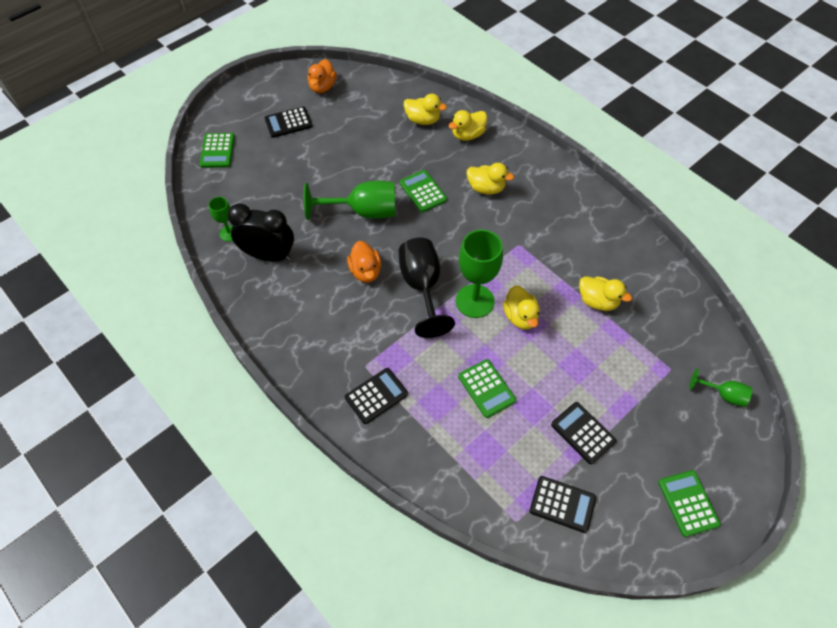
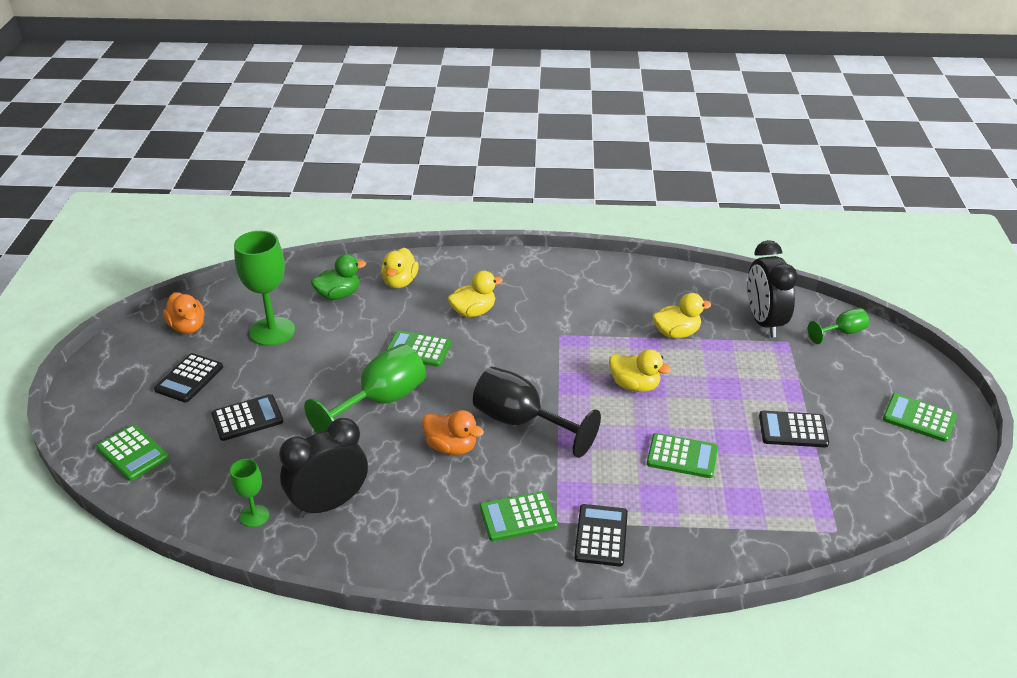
camera: 45 degrees left, 20 degrees down
(348, 345) = (518, 517): none -> green calculator
(423, 120) = (339, 295): yellow duck -> green duck
(475, 301) = (582, 400): green goblet -> green goblet (272, 331)
(562, 504) = (848, 490): black calculator -> black calculator (247, 418)
(673, 341) = (764, 322): none -> black clock

